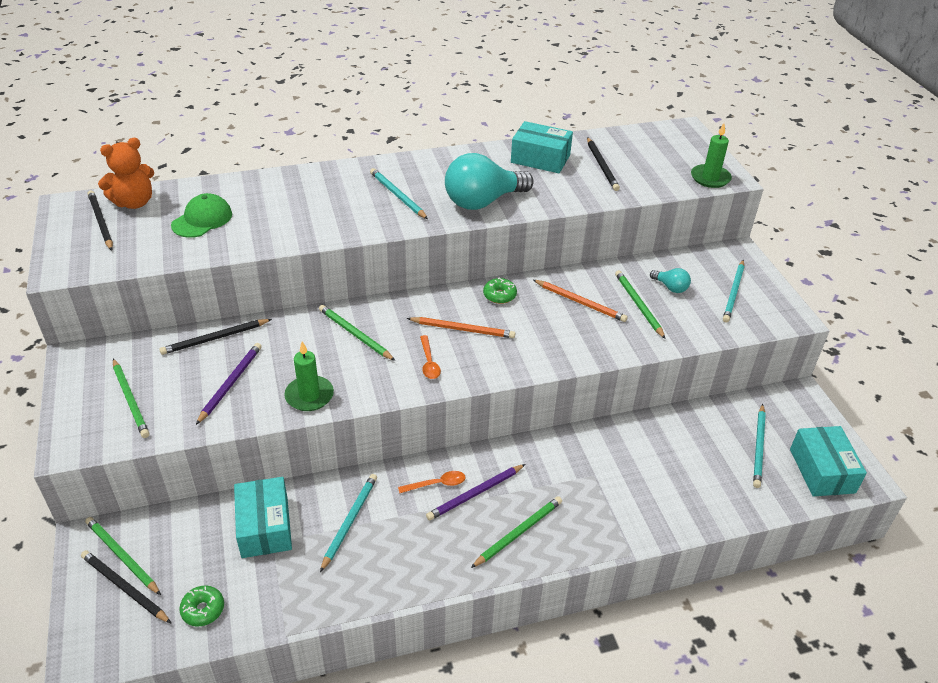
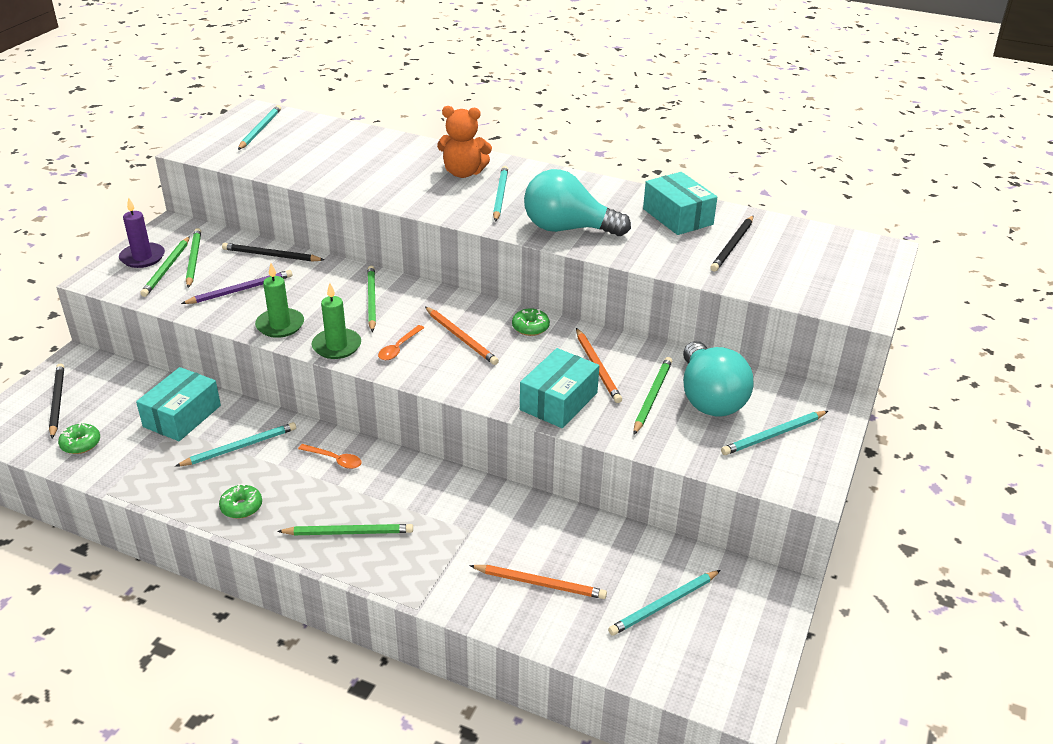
camera: 40 degrees right, 5 degrees down
(89, 402) = (142, 257): none -> purple candle
(101, 222) = (260, 130): black pencil -> turquoise pencil
(122, 557) = (79, 382): green pencil -> green pencil (193, 260)
(134, 202) = (299, 125): orange teddy bear -> orange teddy bear (463, 173)
(202, 219) = (327, 154): green cap -> none
(415, 568) = (241, 507): none -> green donut
(475, 493) = (354, 484): purple pencil -> none
(670, 287) = (709, 398): turquoise light bulb -> turquoise light bulb, size x2.20
(679, 483) = (539, 583): none -> orange pencil
(710, 178) = (839, 301): green candle -> green candle (336, 346)
(822, 471) = (705, 665): turquoise box -> turquoise box (558, 401)

